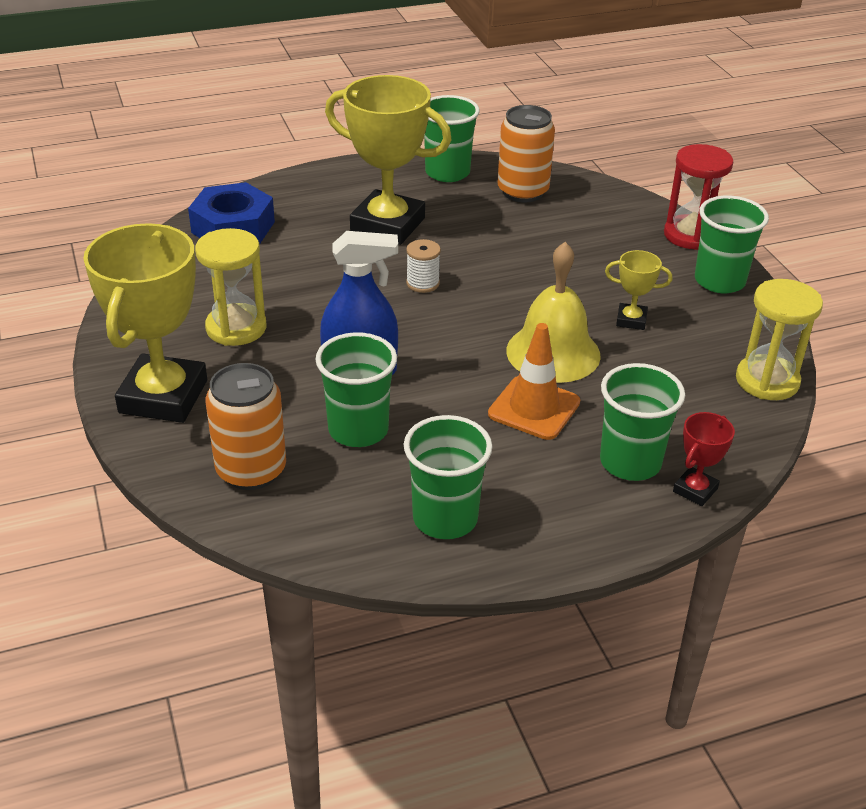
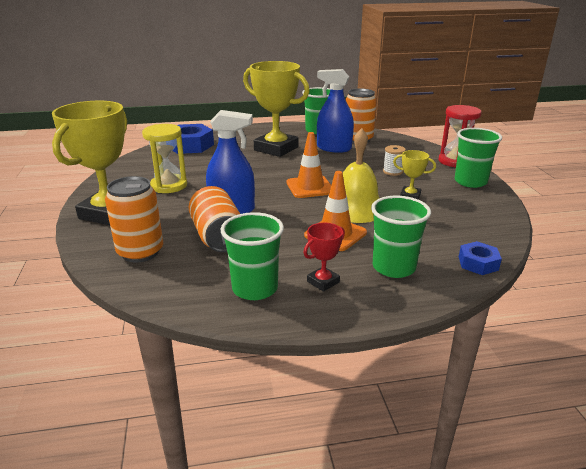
camera: 10 degrees right, 10 degrees down
(358, 430) = (218, 237): green cup -> orange can
(423, 283) = (286, 173): white spool -> white spool (392, 172)
(470, 313) = (310, 187): none -> orange traffic cone
(486, 217) = (334, 148): none -> blue spray bottle
(695, 490) = (438, 287): red trophy -> red trophy (323, 282)
(745, 444) = (478, 263): none -> blue nut
(767, 381) = (497, 231): yellow hourglass -> none

